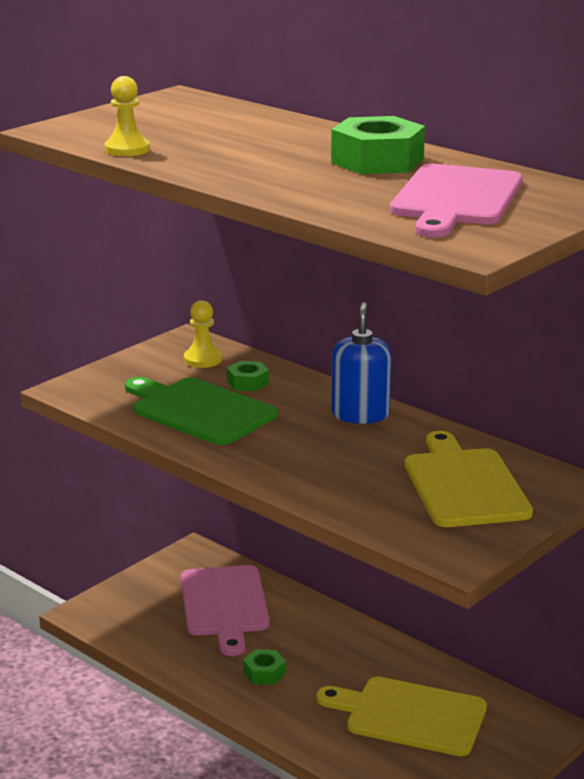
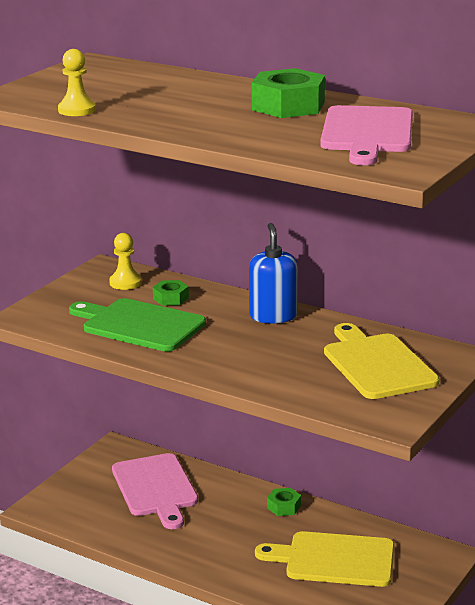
camera: 10 degrees left, 0 degrees up
(264, 673) = (205, 539): green nut -> green nut (284, 507)

